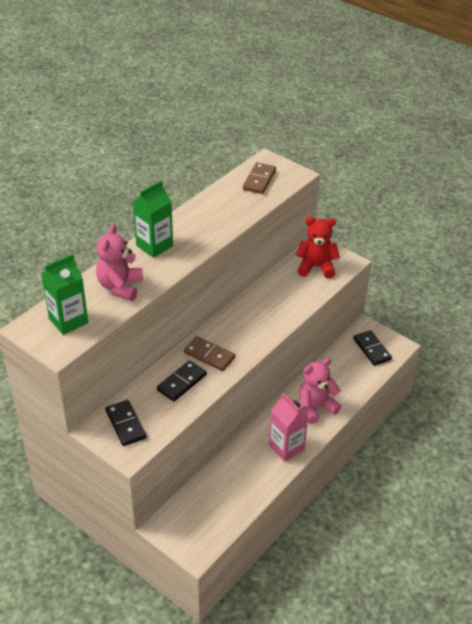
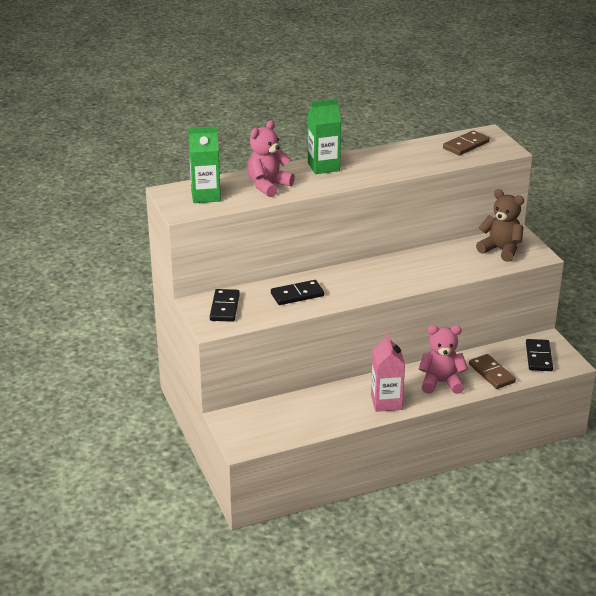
camera: 30 degrees right, 10 degrees down
(209, 355) = (338, 284): brown domino -> brown domino (491, 373)
(316, 267) = (501, 250): red teddy bear -> brown teddy bear

